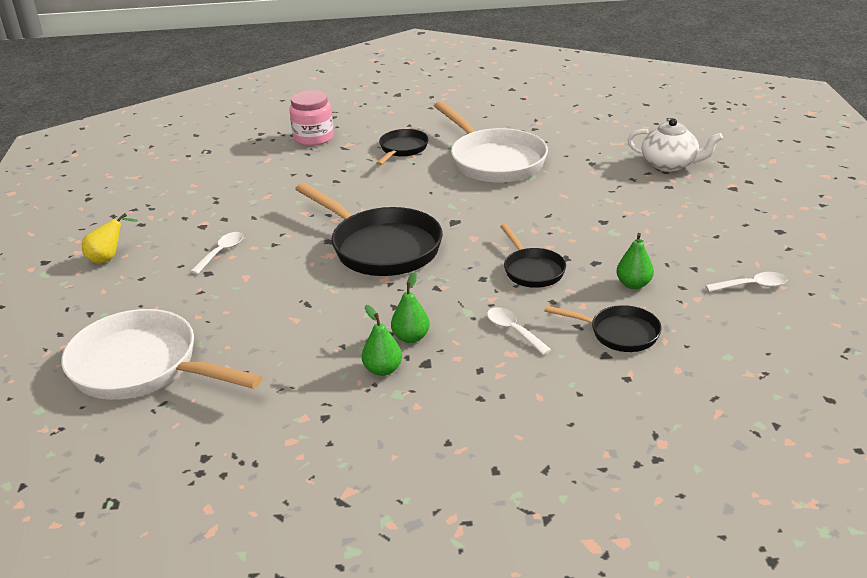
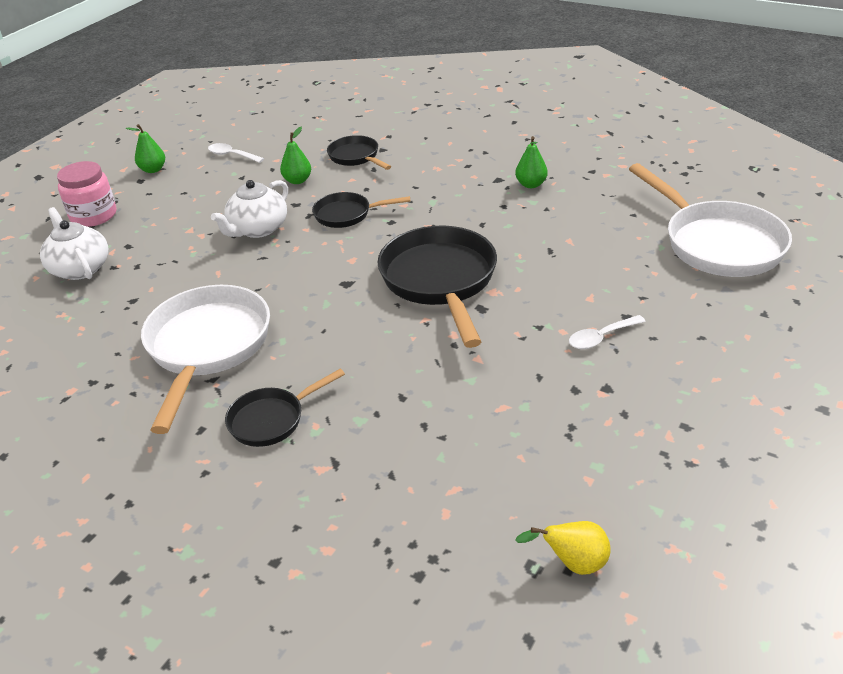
camera: 145 degrees left, 5 degrees up
(108, 258) = (737, 382): yellow pear -> yellow pear (573, 563)
(313, 138) = (353, 512): pink jar -> pink jar (93, 215)
(411, 337) = (492, 198): green pear -> green pear (153, 170)
(513, 330) = (417, 179): white spoon -> none
(532, 270) = (347, 215): black pan -> black pan turned 105 degrees counterclockwise
(590, 232) = (258, 229): none -> white teapot

